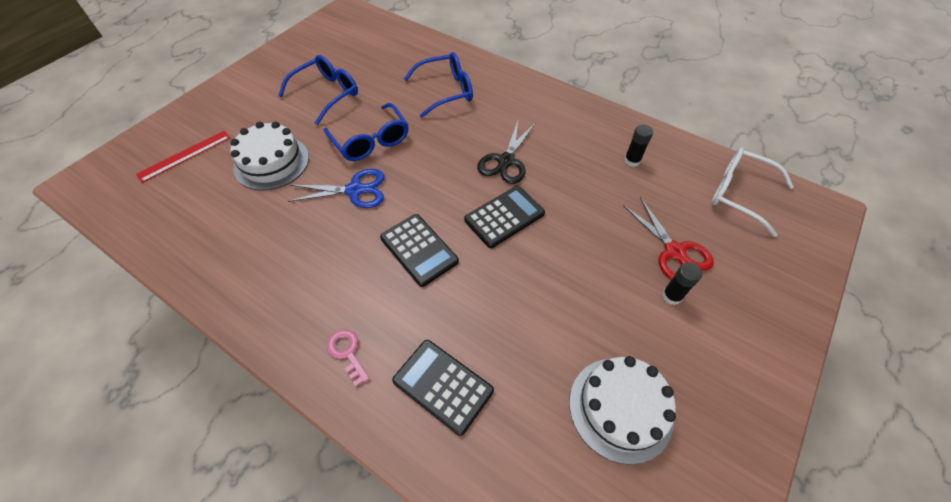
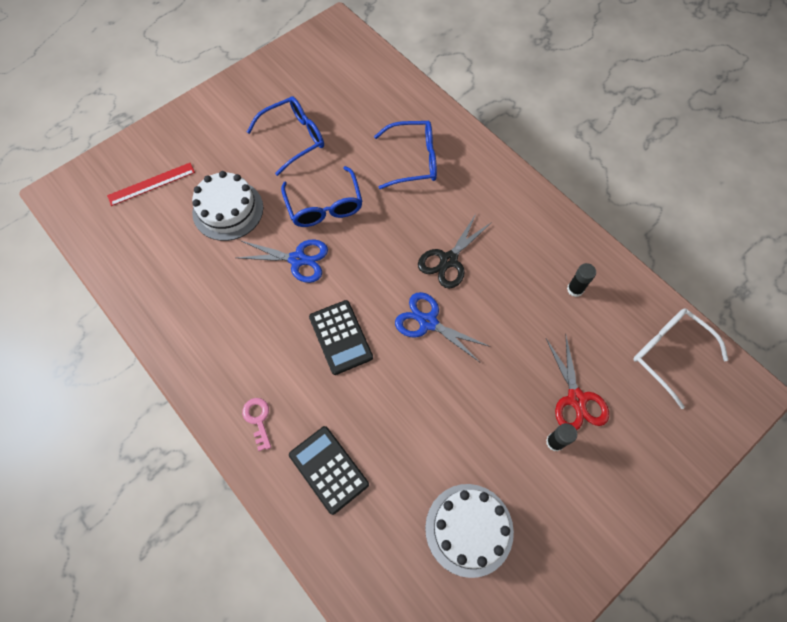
camera: 15 degrees right, 10 degrees up
(504, 217) = (428, 322): black calculator -> blue scissors

